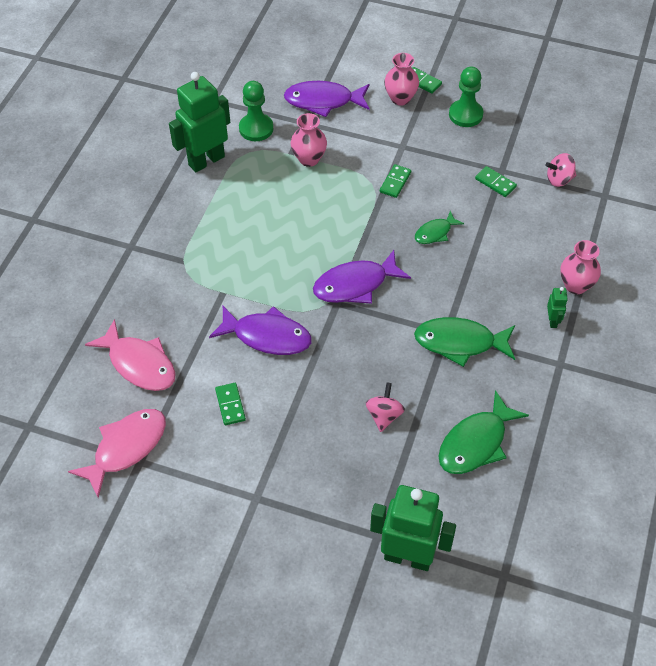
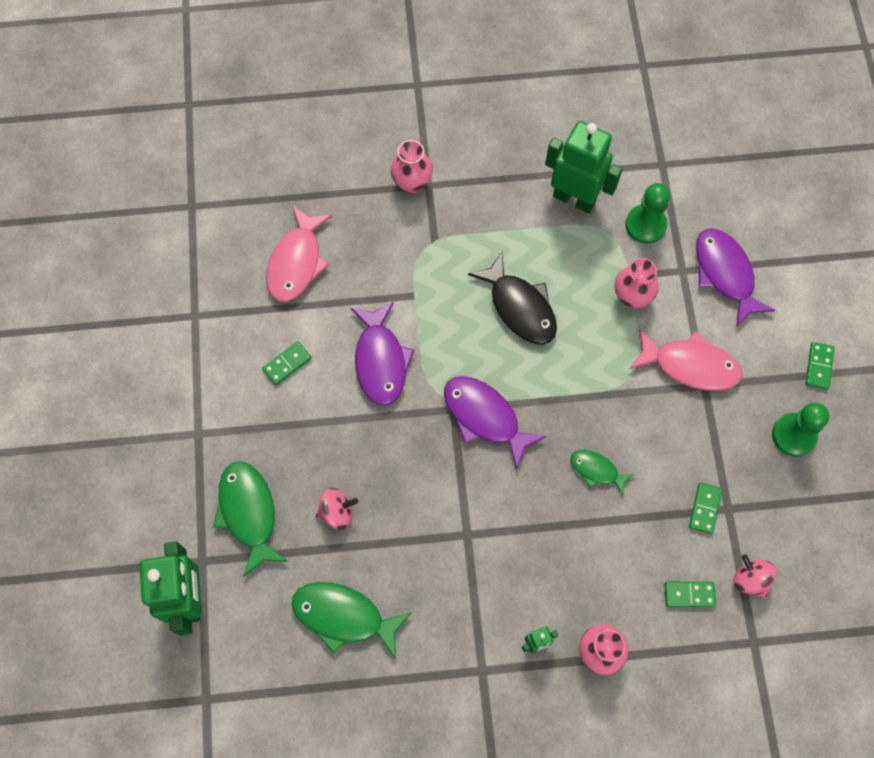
camera: 65 degrees right, 15 degrees up
(126, 448) = (203, 297): pink fish -> pink fish (690, 365)
(276, 228) = (520, 307): none -> black fish
(395, 182) = (646, 399): green domino -> green domino (689, 594)
(400, 98) = (777, 353): pink vase -> pink vase (412, 183)
(460, 342) = (460, 553): green fish -> green fish (249, 513)

